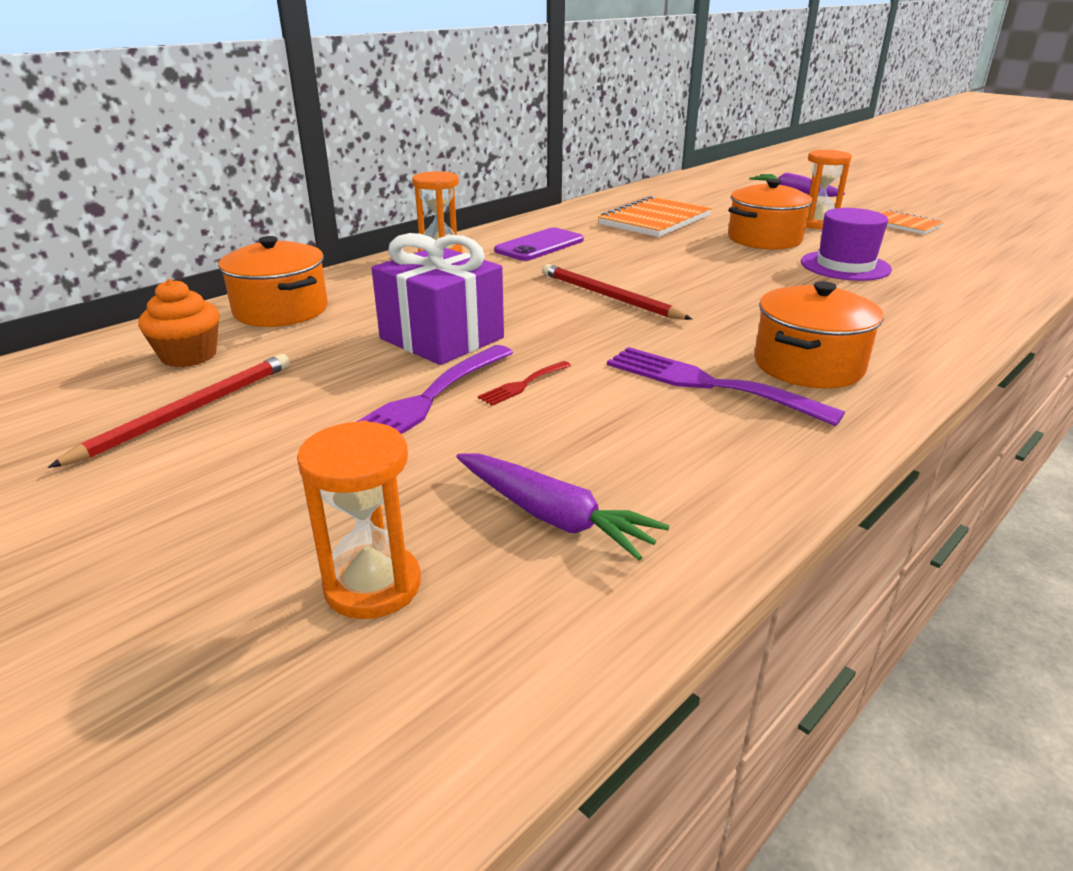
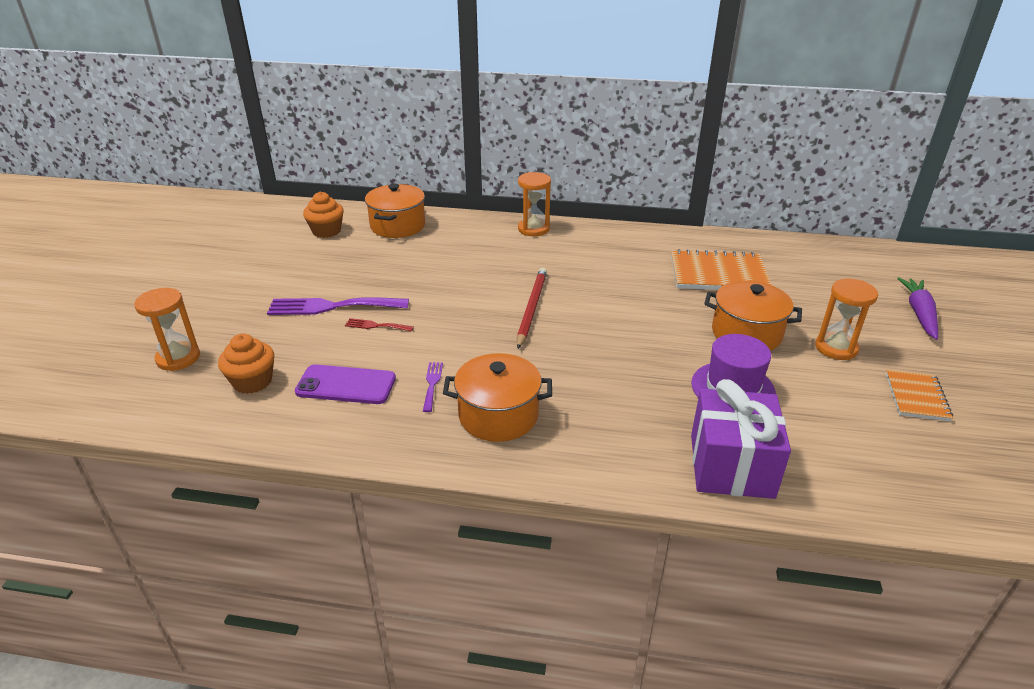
camera: 55 degrees right, 5 degrees up
(189, 411) = (277, 258): red pencil -> none
(442, 338) = (409, 281): purple gift -> purple gift (731, 466)
(539, 245) = (594, 253): purple phone -> purple phone (346, 385)
(553, 517) = (252, 381): purple carrot -> orange cupcake
(707, 384) = (432, 384): purple fork -> purple fork, size x0.48

